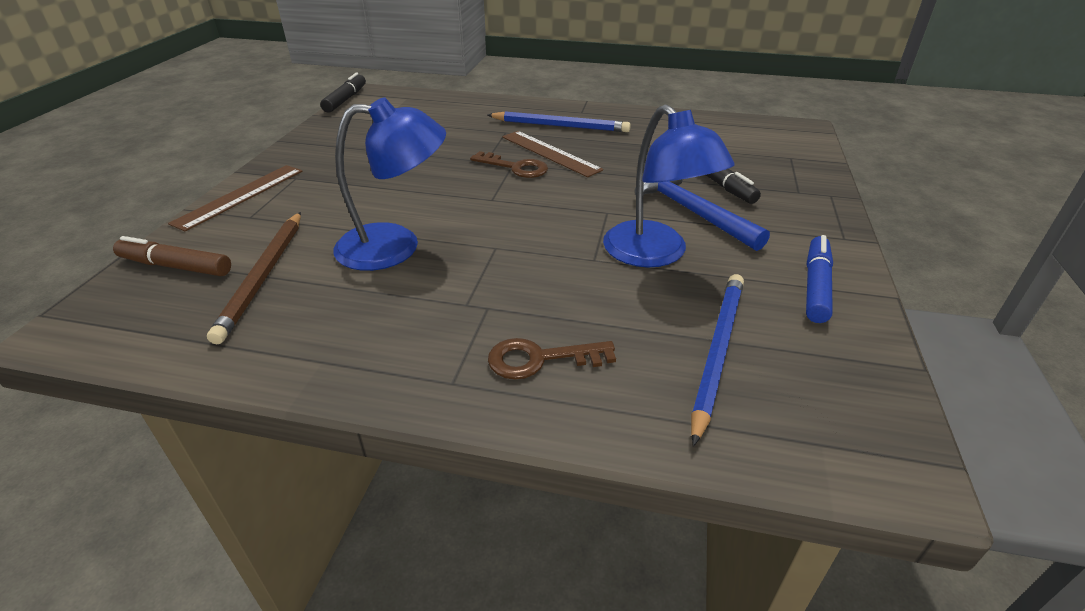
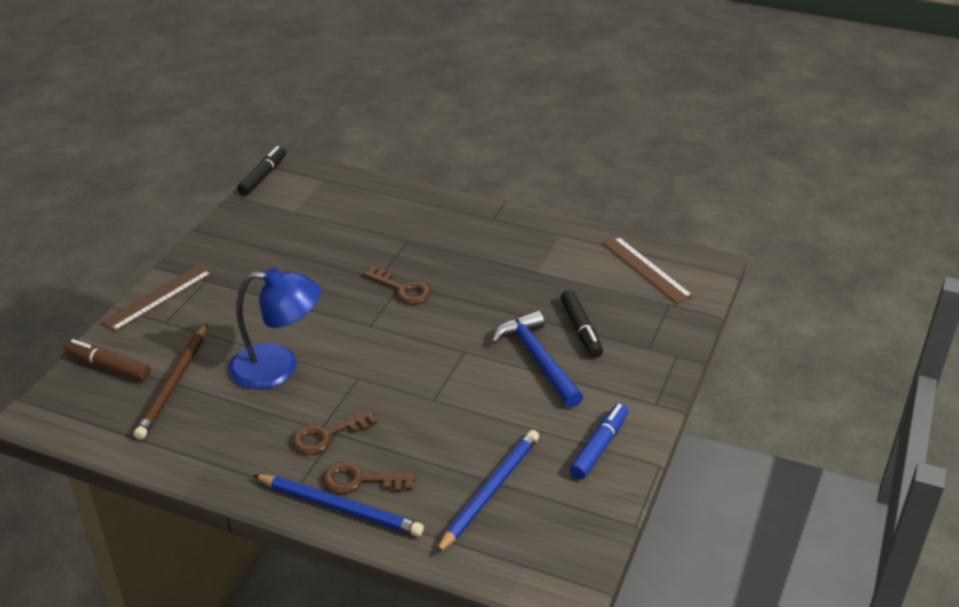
camera: 10 degrees right, 0 degrees up
(477, 311) = (327, 436): none -> brown key
(550, 153) = (440, 274): brown ruler -> brown ruler (646, 269)
(560, 126) = (464, 237): blue pencil -> blue pencil (340, 507)
(655, 254) = (485, 400): blue lamp -> none

